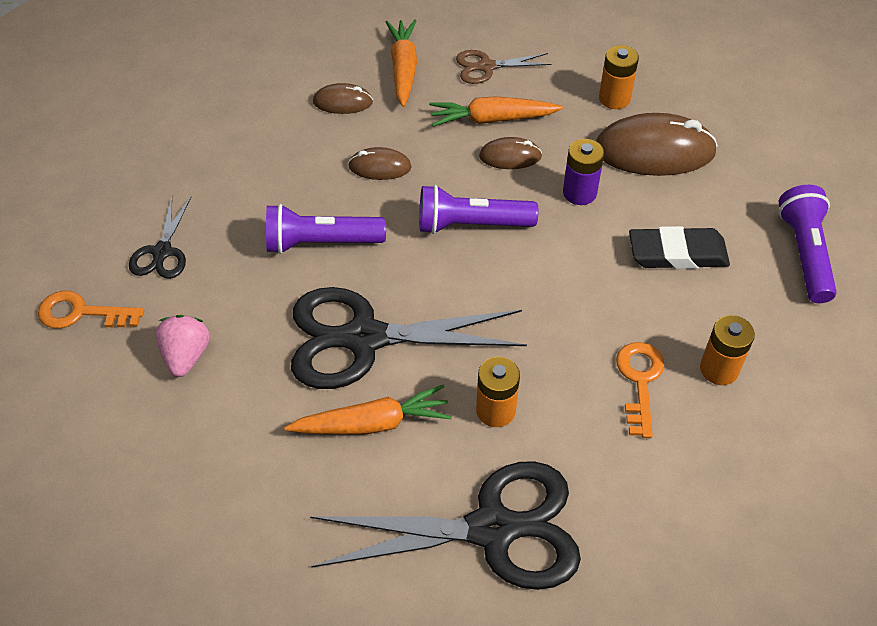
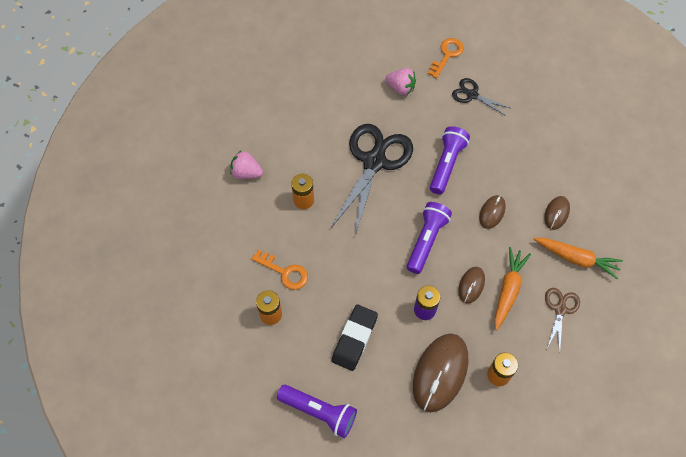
camera: 115 degrees right, 10 degrees up
(373, 423) = (324, 148): orange carrot -> none
(493, 529) = (246, 173): black scissors -> pink strawberry

